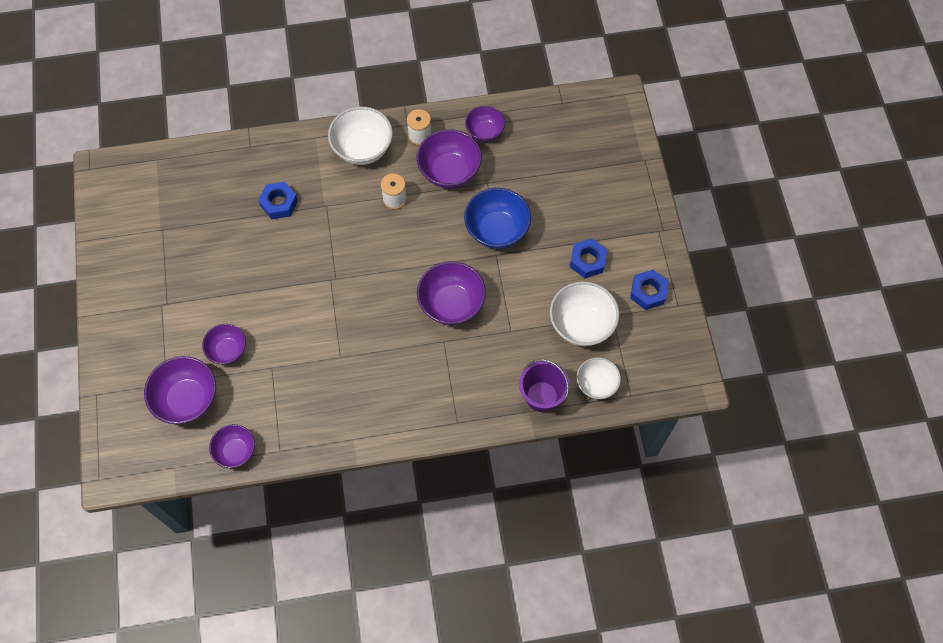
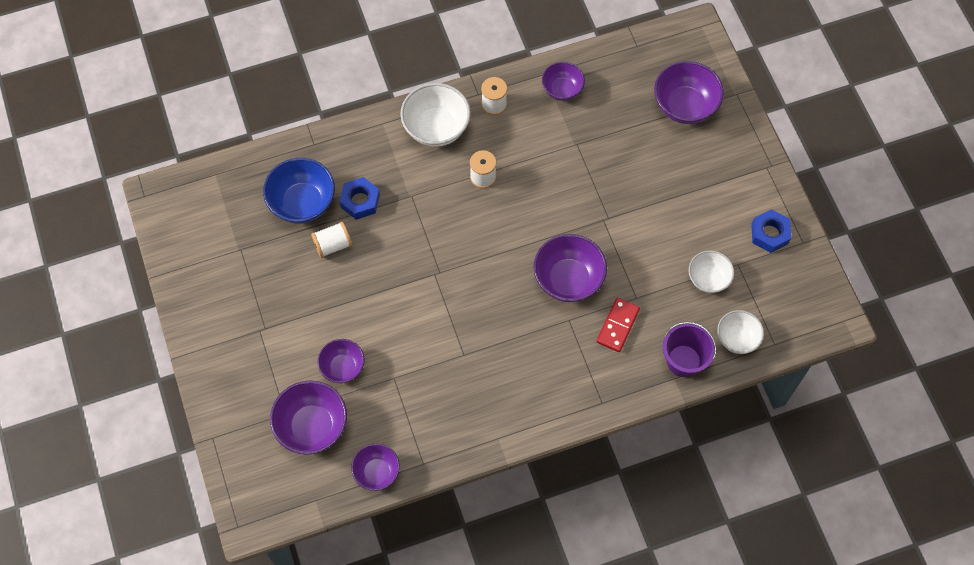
camera: 10 degrees left, 0 degrees up
(245, 238) = (332, 245): none -> white spool
(449, 172) = (534, 138): purple bowl -> purple bowl (685, 106)
(487, 354) = (617, 325): none -> red domino
(496, 230) = (598, 193): blue bowl -> blue bowl (302, 203)
(581, 324) = (708, 279): white bowl -> white bowl, size x0.63
(587, 261) = (700, 211): blue nut -> none

